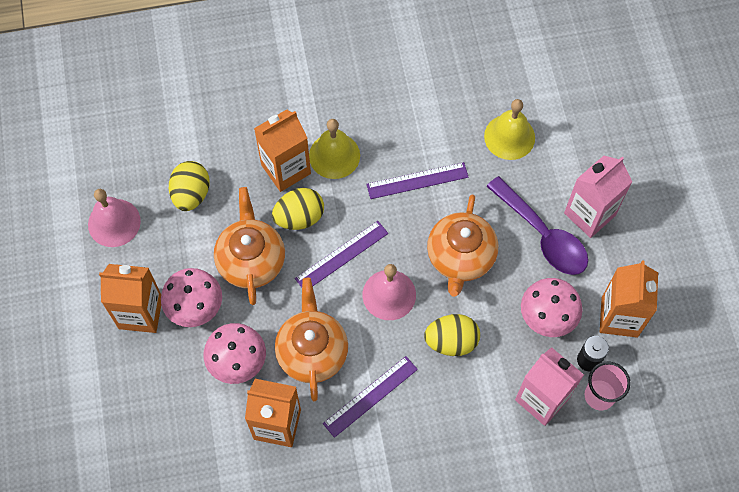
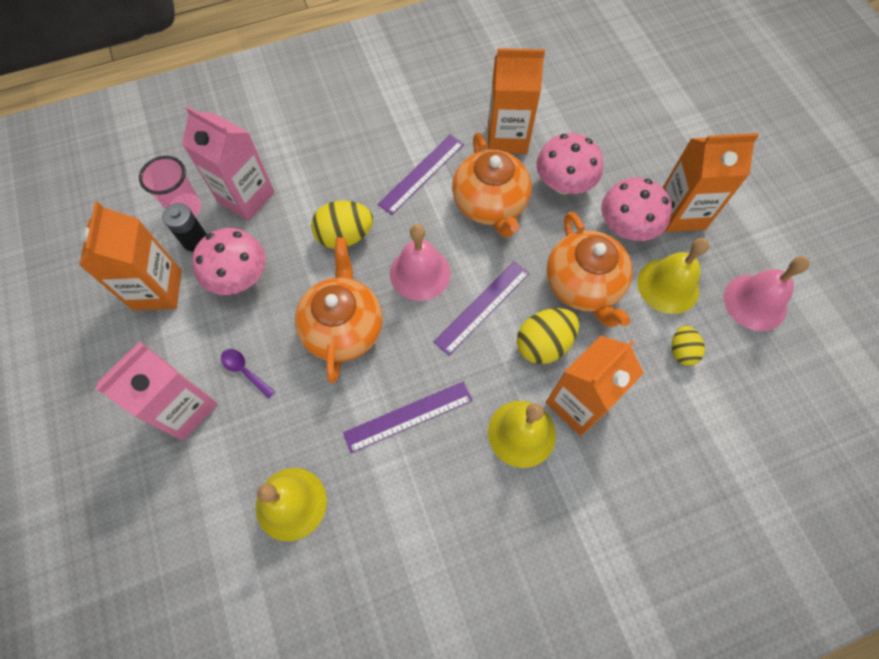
camera: 170 degrees right, 0 degrees up
(180, 248) = (668, 285): none -> yellow bell
(191, 194) = (681, 351): yellow egg -> yellow egg, size x0.61
(543, 235) = (244, 371): purple spoon -> purple spoon, size x0.42

